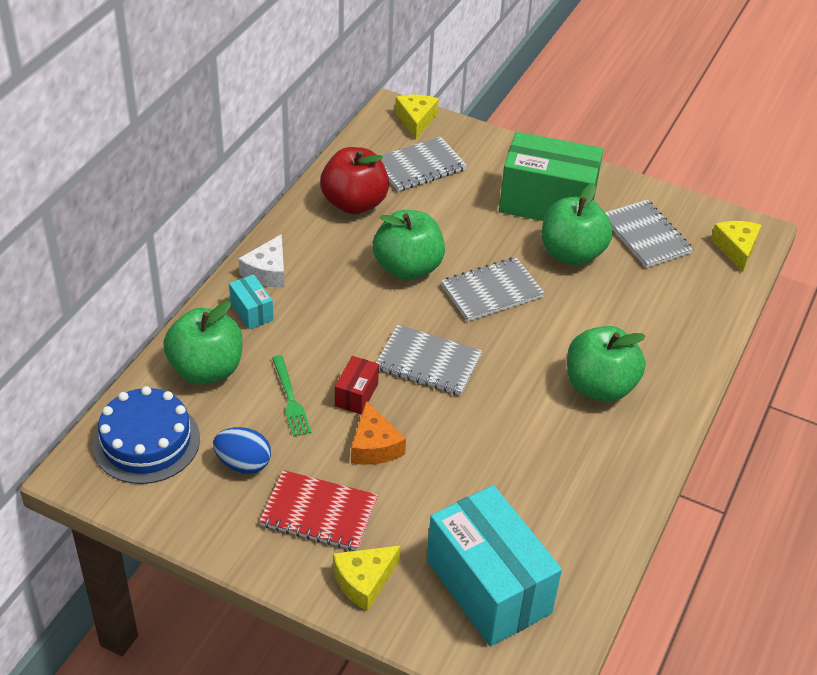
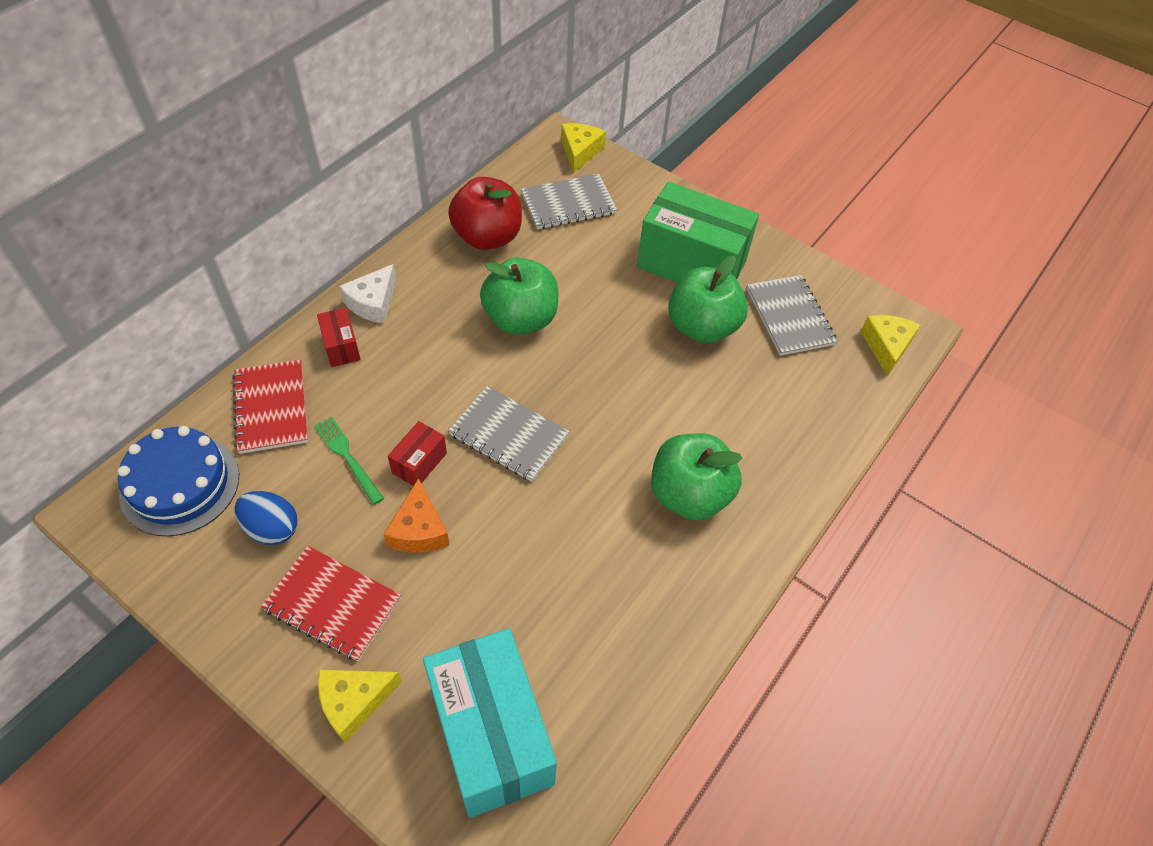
camera: 10 degrees right, 10 degrees up
(206, 369) = (272, 408): green apple -> red notebook
(251, 311) = (341, 347): turquoise box -> red box
(290, 399) = (347, 457): green fork -> green fork turned 150 degrees clockwise
(492, 291) = (602, 360): grey notebook -> none

